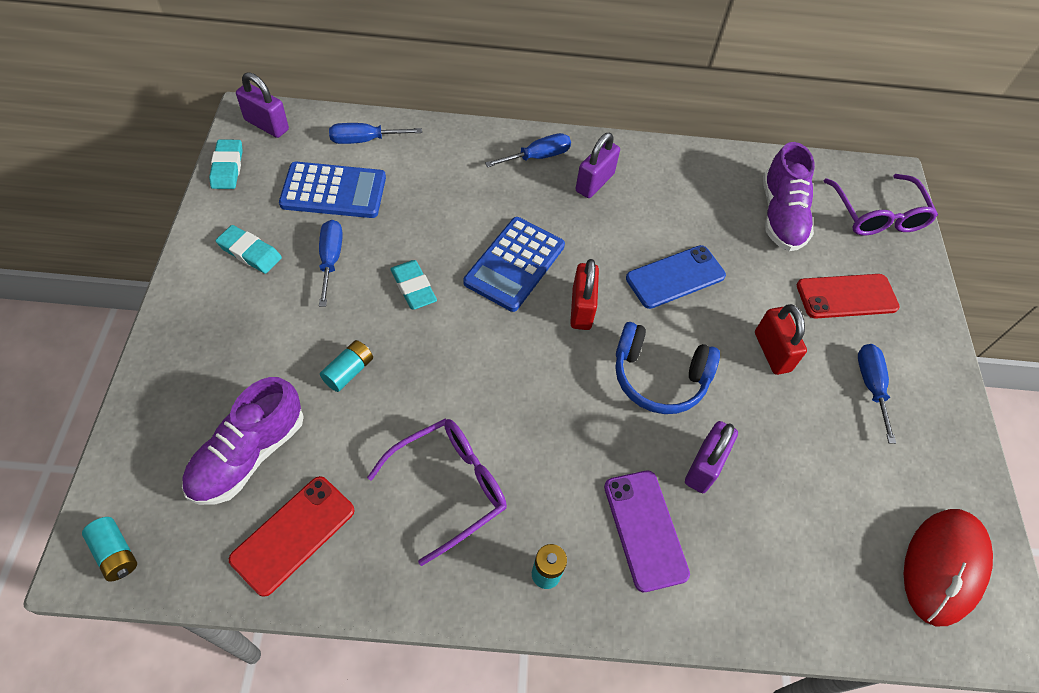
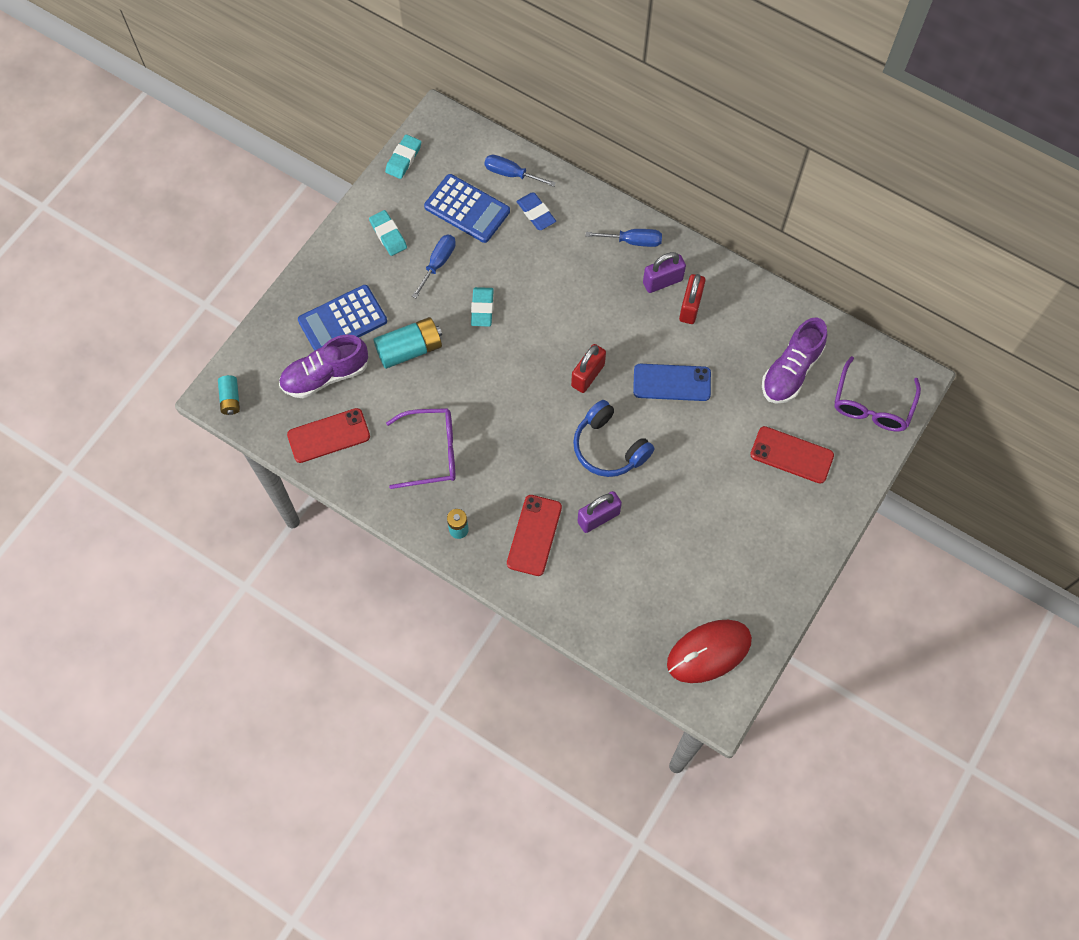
camera: 35 degrees right, 10 degrees up
(266, 125) = (447, 132): purple padlock -> none
(348, 371) = (409, 349): turquoise battery -> turquoise battery, size x1.75
(416, 167) = (536, 213): none -> blue eraser
(514, 264) = (561, 322): blue calculator -> blue calculator (342, 321)
(645, 529) = (534, 535): purple phone -> red phone
(772, 352) = (702, 468): red padlock -> red padlock (690, 307)
(871, 386) = (755, 524): blue screwdriver -> none

